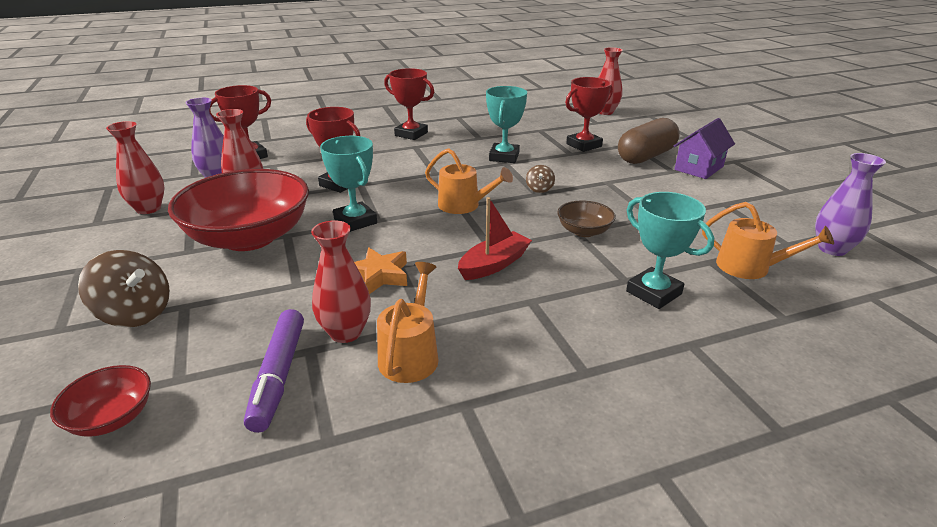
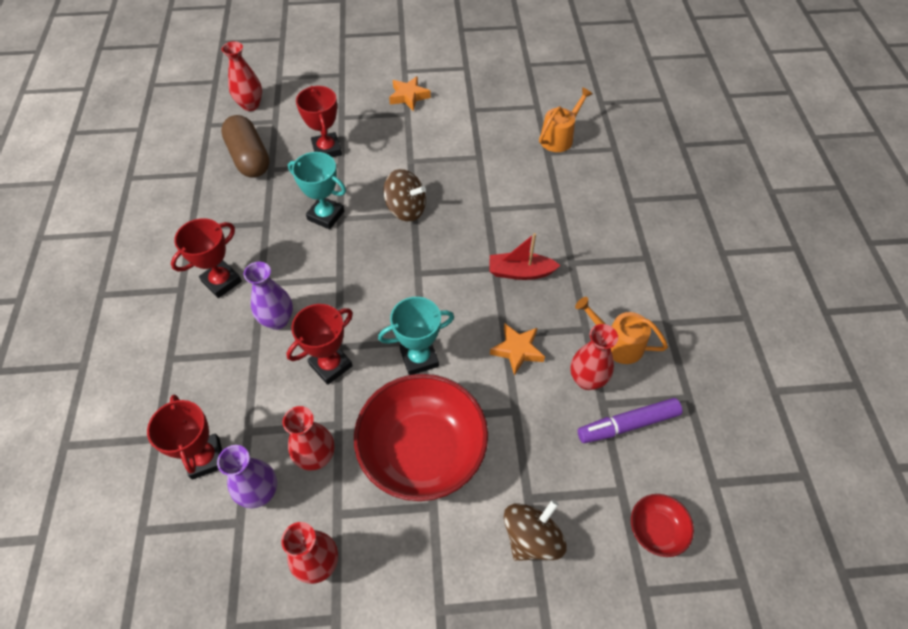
camera: 75 degrees left, 25 degrees up
(278, 376) = (627, 424): purple marker -> purple marker turned 150 degrees clockwise
(463, 205) = (417, 270): orange watering can -> none
(494, 264) = (520, 272): red boat -> red boat turned 60 degrees counterclockwise
(539, 189) = (406, 209): brown spinning top -> brown spinning top, size x1.97
(584, 231) = (488, 204): brown bowl -> none
(646, 156) = (371, 118): brown capsule -> brown capsule (249, 158)
(653, 293) = (576, 196): turquoise trophy -> none
(699, 168) = (408, 96): purple house -> orange star
(832, 249) = (548, 90): purple vase -> purple vase (278, 320)

